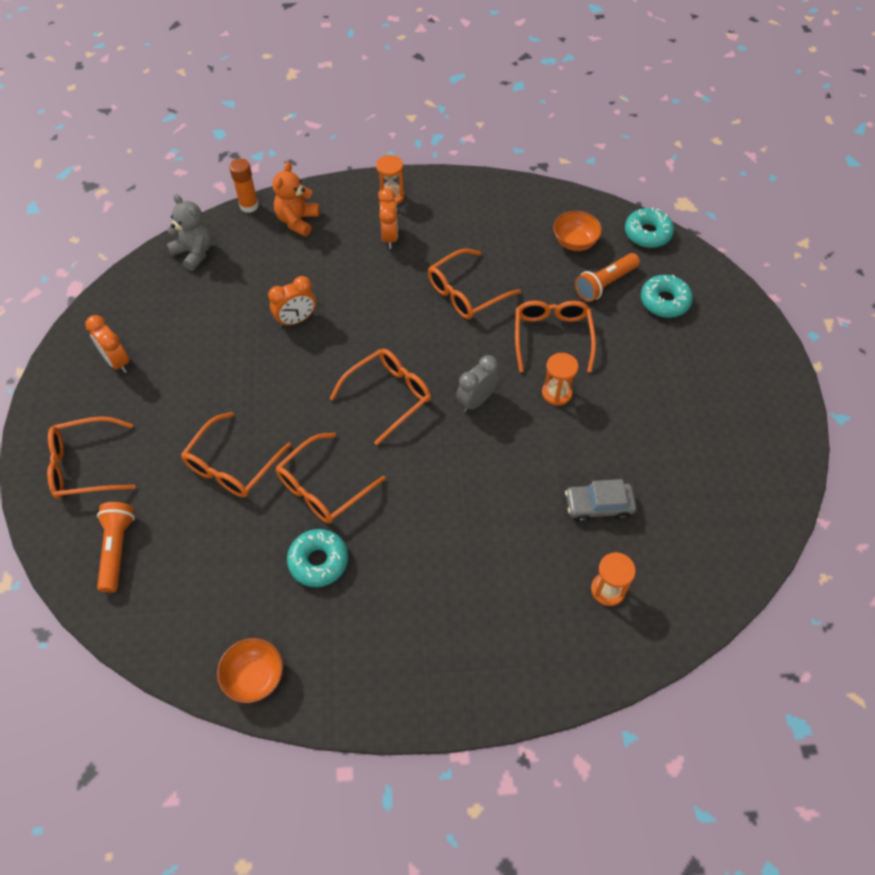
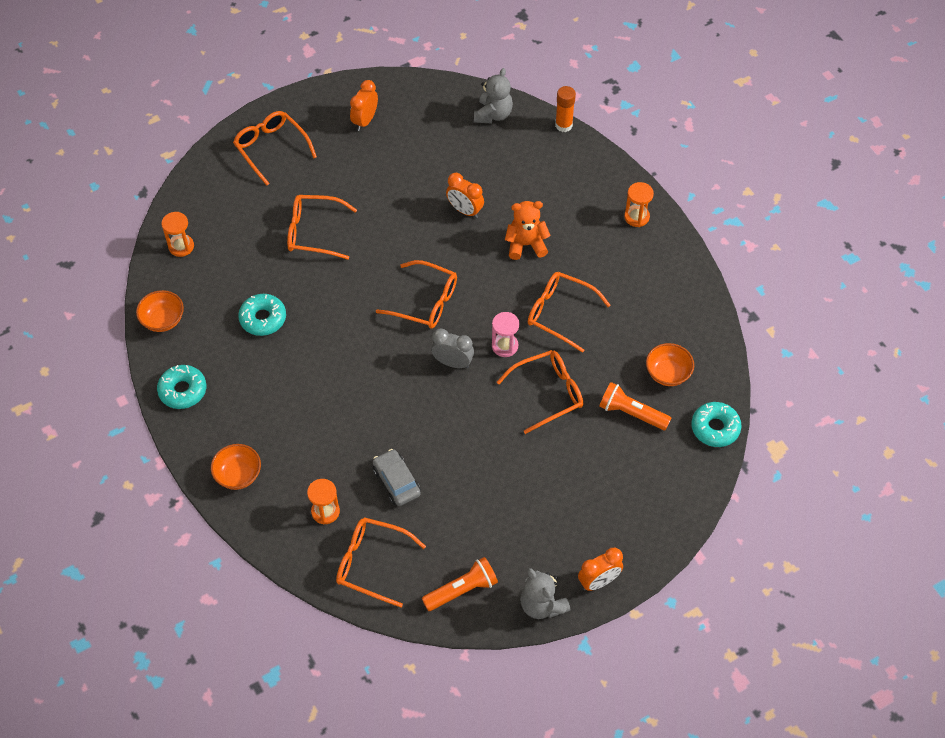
camera: 65 degrees right, 0 degrees up
(117, 549) = (218, 200): orange flashlight -> orange flashlight (462, 590)
(297, 221) = (567, 165): orange teddy bear -> orange teddy bear (526, 245)
(324, 487) = (324, 295): orange glasses -> orange glasses (372, 563)
(389, 237) = (589, 235): orange clock -> orange clock (598, 581)
(480, 350) = (504, 346): none -> pink hourglass
(521, 667) = (238, 475): none -> orange bowl
(556, 393) = (490, 416): orange hourglass -> orange hourglass (181, 246)
(664, 301) = (638, 466): turquoise donut -> turquoise donut (183, 390)
(788, 433) = (542, 605): none -> grey teddy bear

